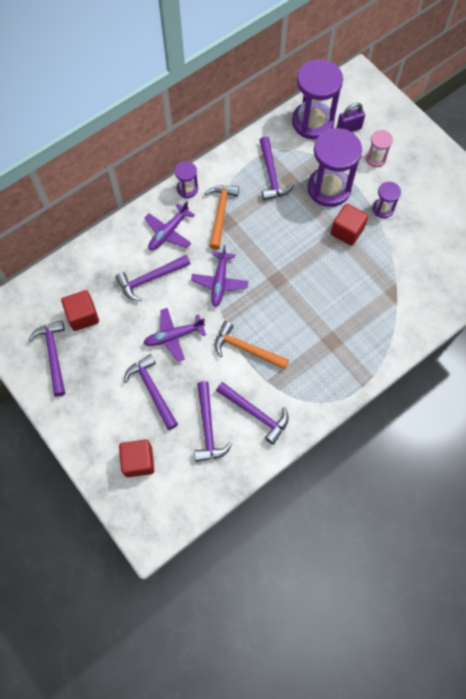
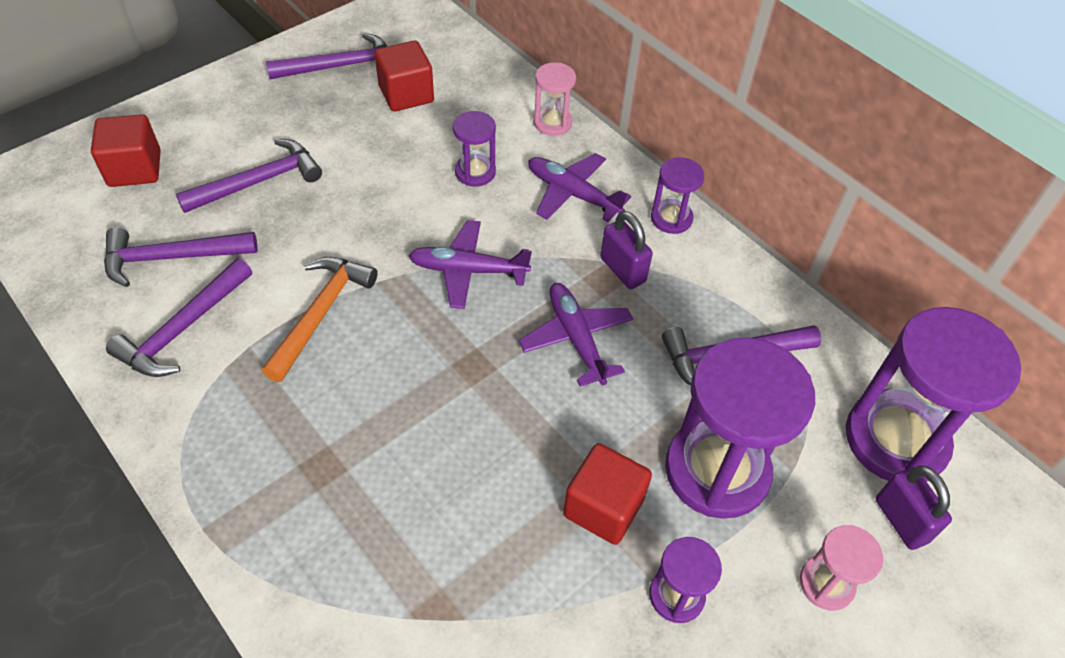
camera: 85 degrees right, 15 degrees down
(113, 239) = (552, 122): none -> pink hourglass
(150, 279) = (475, 172): purple hammer -> purple hourglass
(174, 336) = (358, 207): purple plane -> purple plane (576, 338)
(220, 213) = (622, 270): orange hammer -> purple padlock

